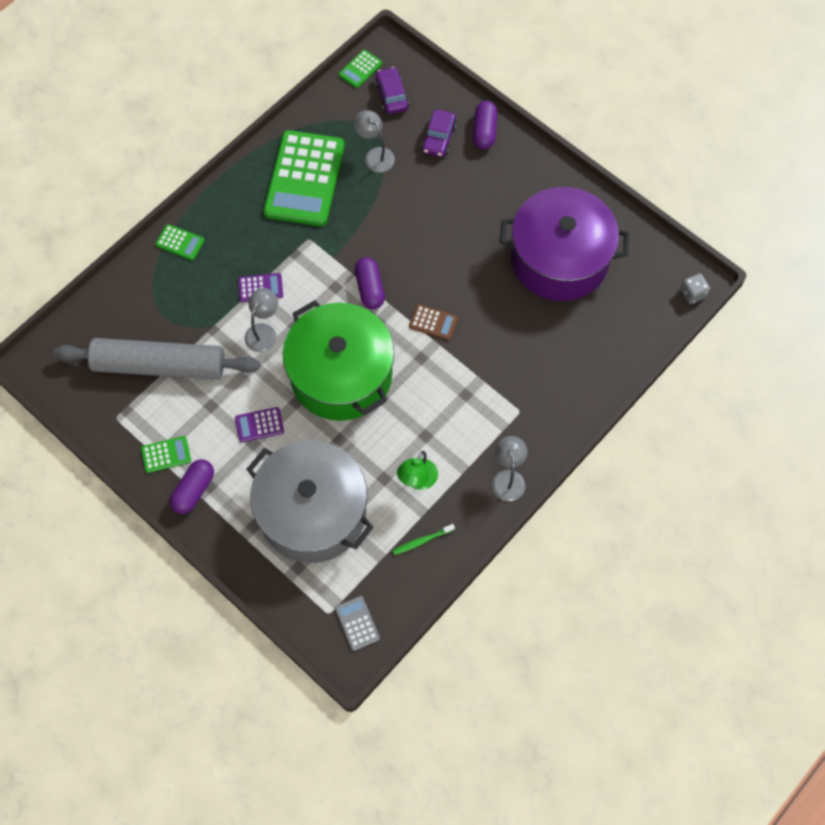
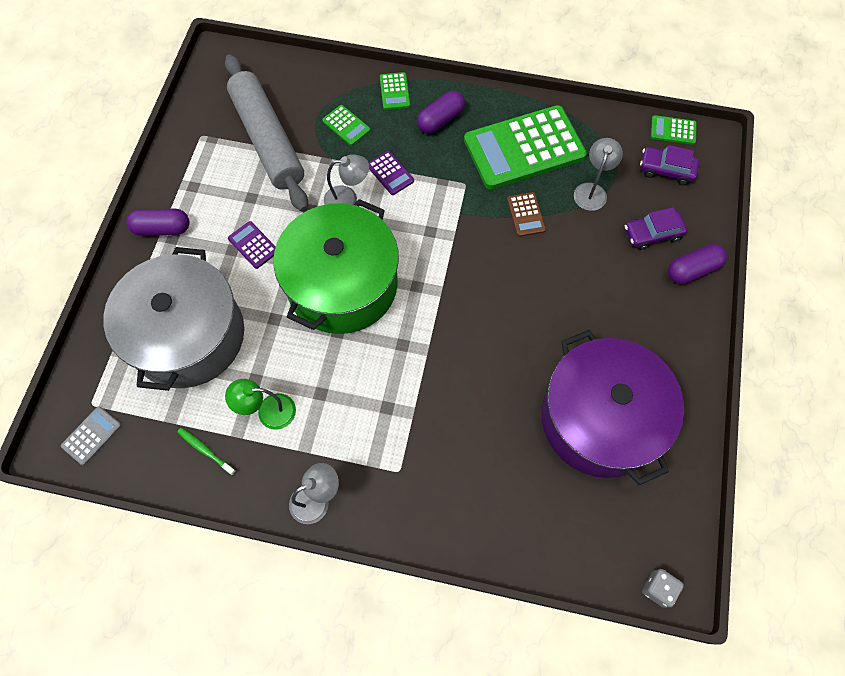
camera: 60 degrees right, 0 degrees up
(166, 454) = (185, 190): green calculator -> green calculator (346, 126)
(370, 288) = (447, 261): purple capsule -> purple capsule (440, 120)
(391, 95) = (666, 170): purple car -> purple car turned 120 degrees counterclockwise
(433, 322) = (447, 335): brown calculator -> brown calculator (526, 214)

